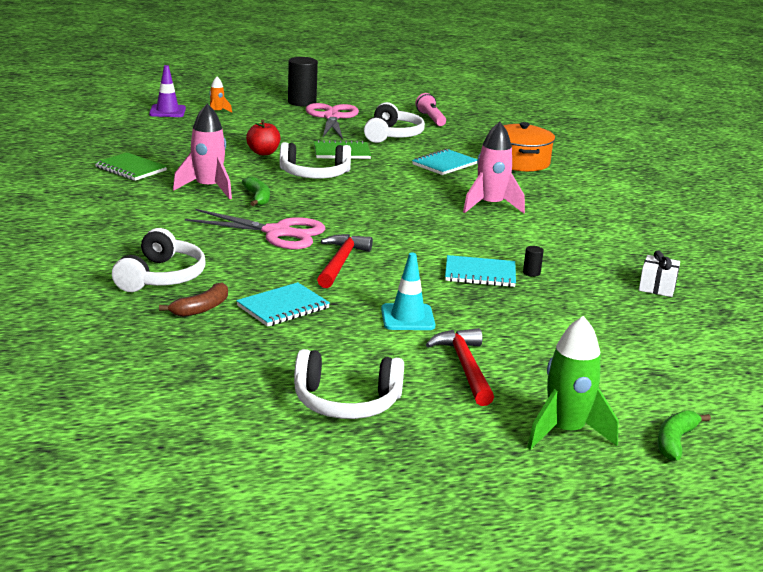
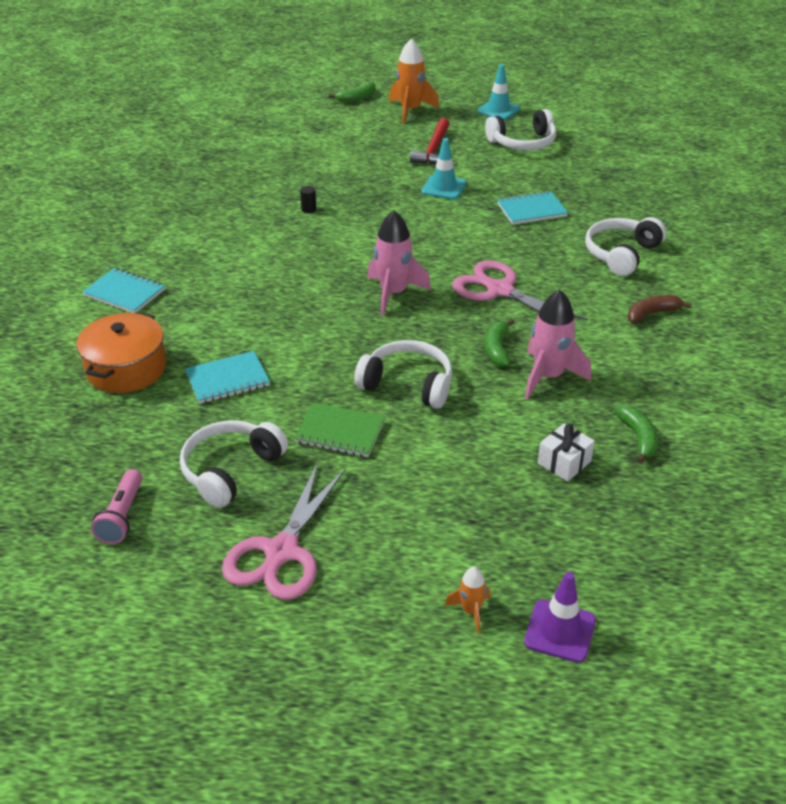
camera: 155 degrees left, 15 degrees up
(130, 169) = (638, 437): green notebook -> green banana
(201, 308) = (594, 219): brown banana -> brown banana (652, 313)
(263, 153) = (448, 450): red apple -> none
(302, 102) = (296, 630): black cylinder -> none
(340, 262) = (461, 245): red hammer -> none
(346, 402) = (522, 143): white headphones -> white headphones turned 135 degrees clockwise
(426, 462) = (498, 110): none -> turquoise traffic cone
(480, 274) = (352, 215): turquoise notebook -> turquoise notebook (124, 293)
(490, 206) = (254, 294): pink rocket -> pink rocket (393, 294)
(565, 432) = (410, 110): green rocket -> orange rocket
(657, 287) = (225, 181): white gift -> white gift (564, 462)

